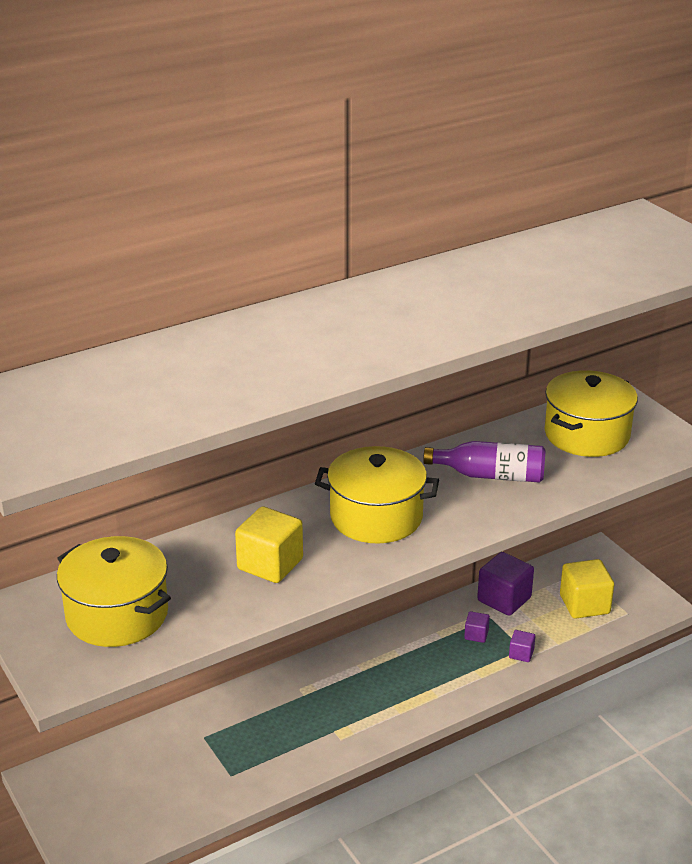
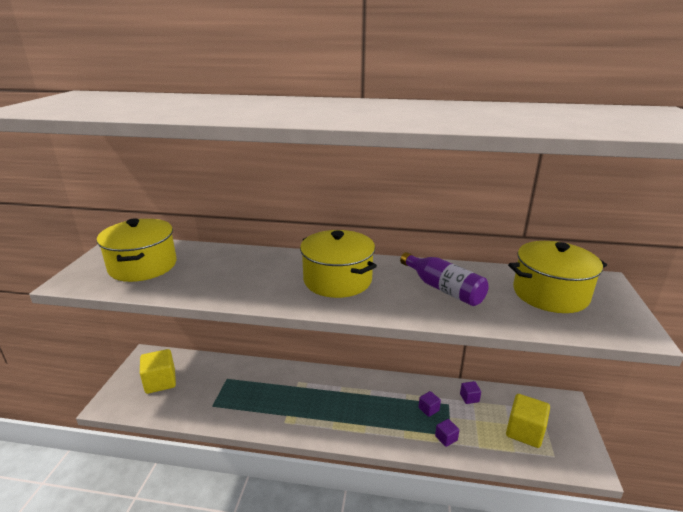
camera: 40 degrees right, 5 degrees down
(270, 564) = (244, 277): yellow cube -> yellow cube (160, 382)
(504, 599) = (469, 398): purple cube -> purple cube, size x0.50

